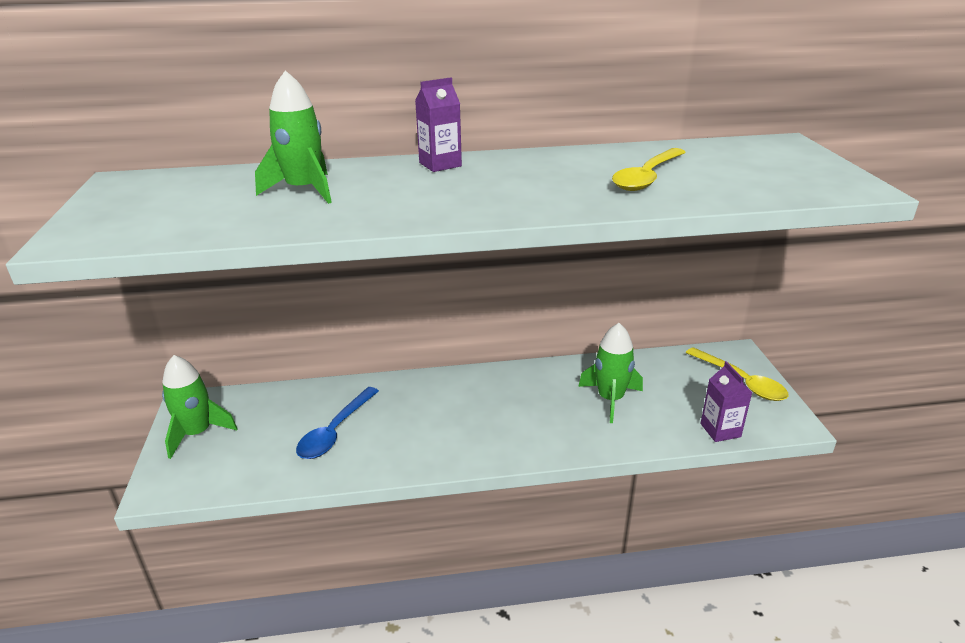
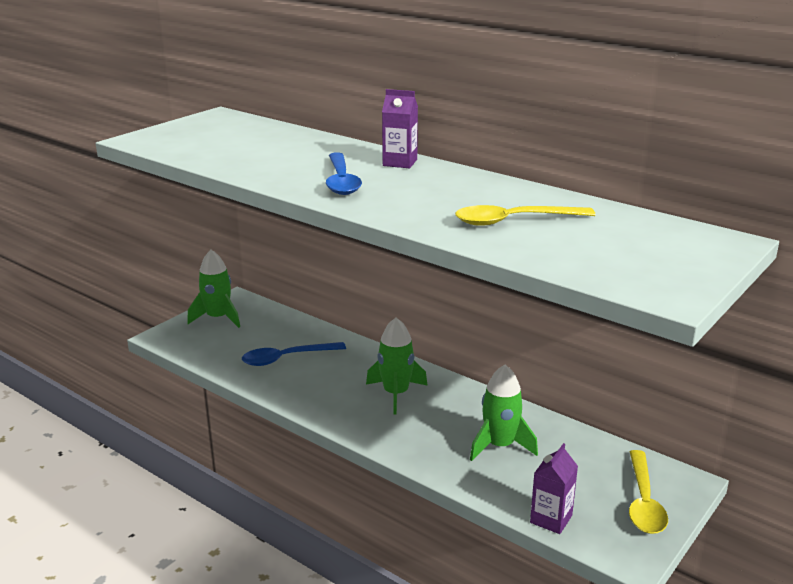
camera: 45 degrees right, 5 degrees down
(304, 190) = (286, 151): green rocket -> green rocket (396, 394)
(434, 197) = (341, 181): none -> blue spoon

